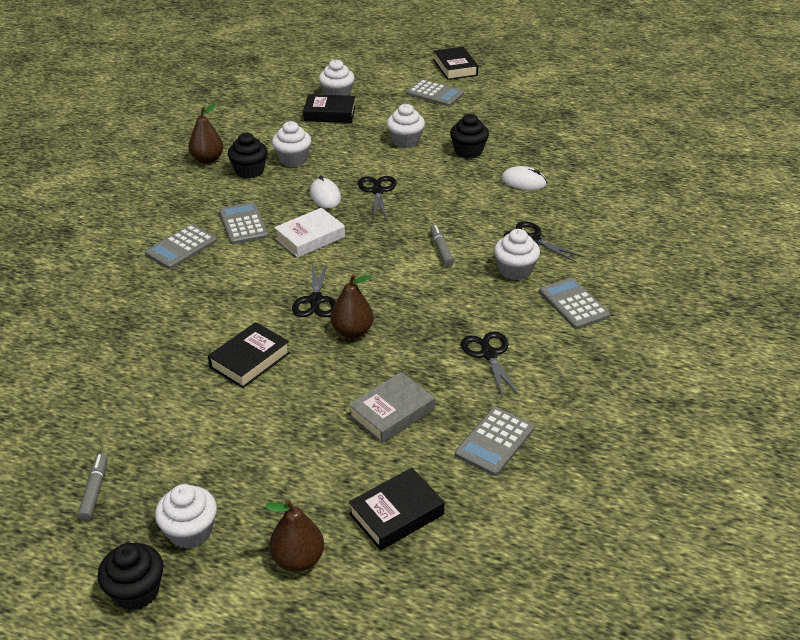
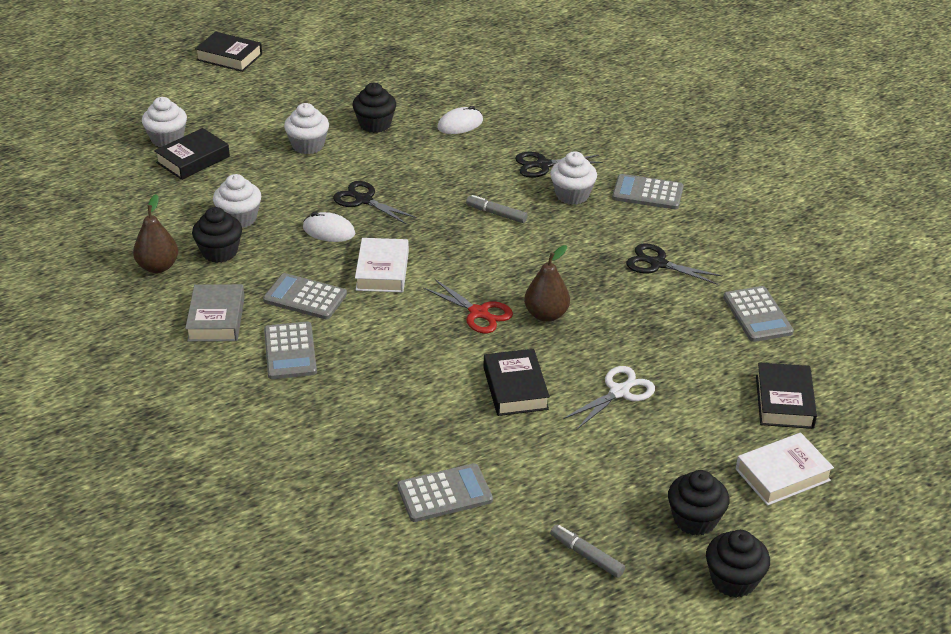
camera: 50 degrees left, 0 degrees up
(190, 531) = (694, 519): white cupcake -> black cupcake
(298, 559) = (782, 474): brown pear -> white book
(303, 413) = (619, 392): none -> white scissors
(315, 300) = (478, 313): black scissors -> red scissors
(392, 413) = (671, 346): grey book -> grey book (216, 319)
(435, 94) = (255, 90): grey calculator -> grey calculator (444, 493)

